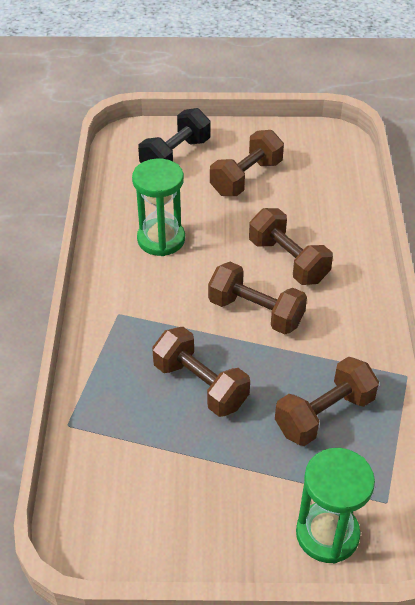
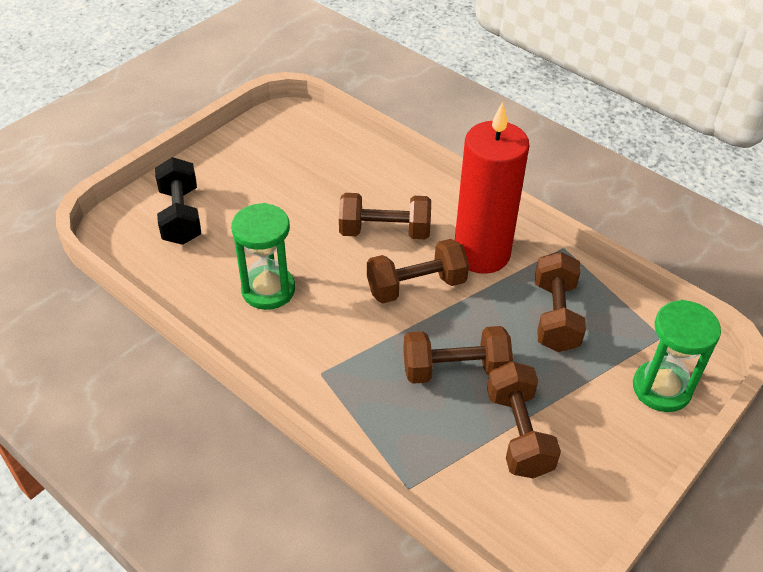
camera: 50 degrees left, 0 degrees up
(246, 178) = (265, 193): brown dumbbell -> brown dumbbell (518, 433)
(335, 329) = (481, 254): none -> red candle

